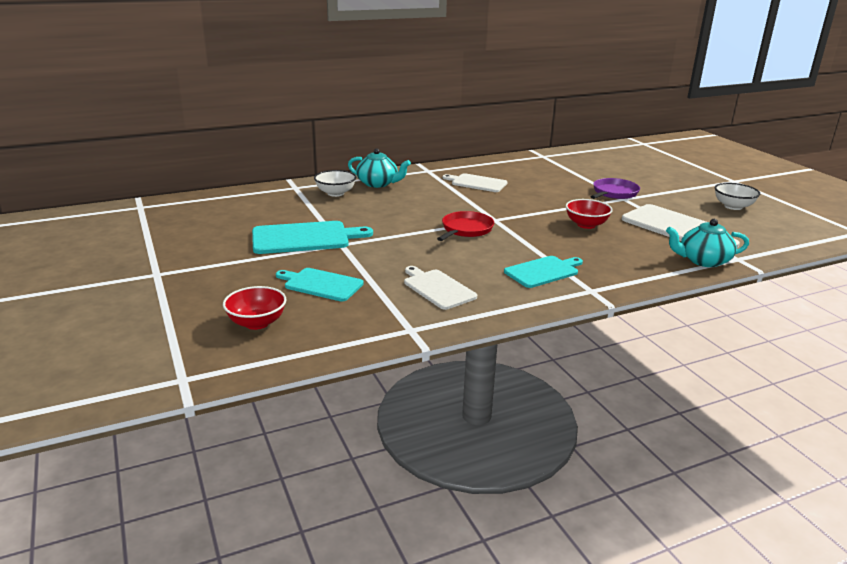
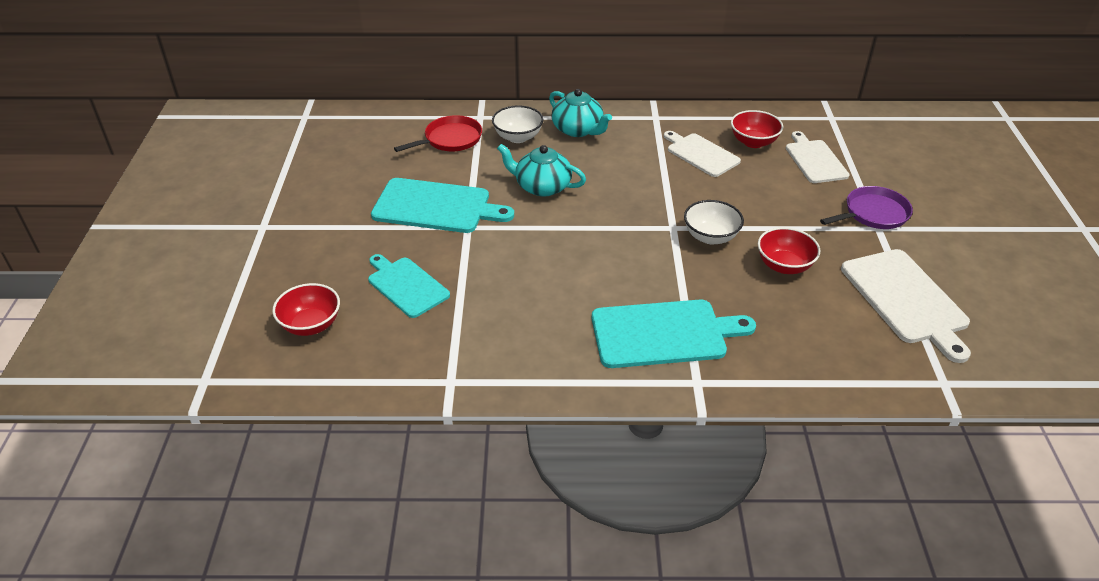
camera: 25 degrees right, 15 degrees up
(437, 288) = (522, 326): white cutting board -> white cutting board (815, 160)
(466, 229) = (625, 237): red pan -> red pan (450, 139)
(506, 173) = (753, 142): none -> red bowl
(543, 271) = (664, 334): turquoise cutting board -> turquoise cutting board, size x1.51
(703, 260) = (890, 372): turquoise teapot -> turquoise teapot (542, 186)
(733, 206) = (1031, 281): white bowl -> white bowl (710, 237)

